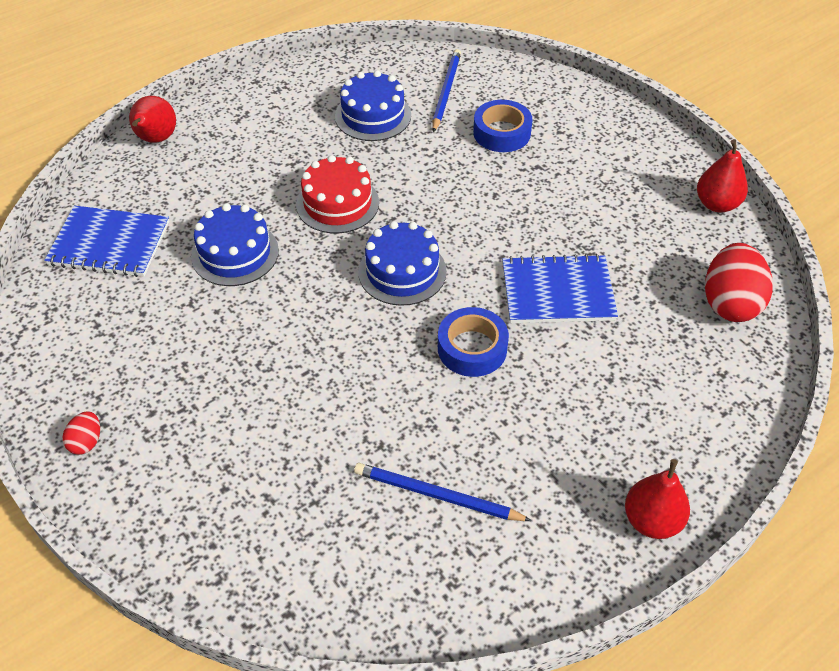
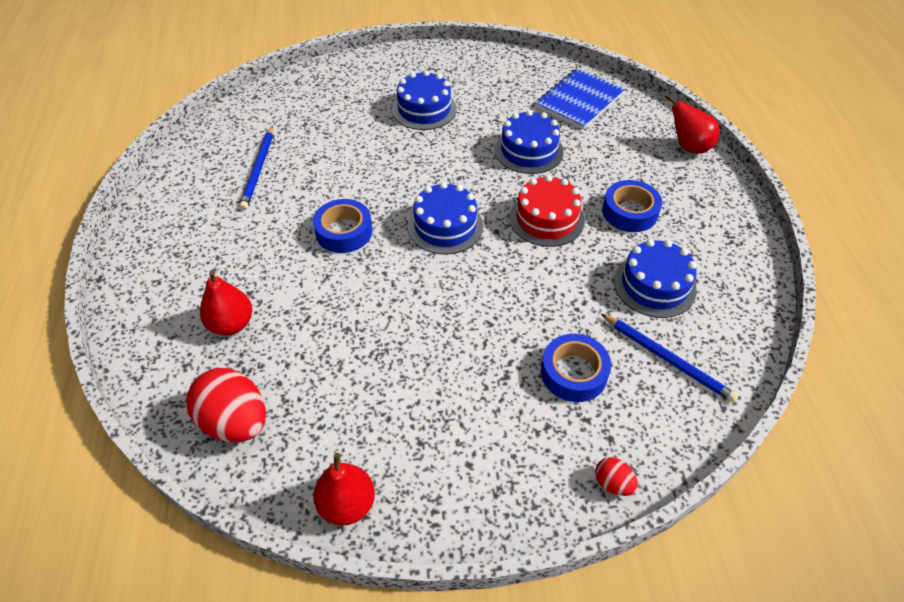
camera: 120 degrees right, 0 degrees up
(86, 442) = (421, 61): red egg -> red egg (613, 484)
(206, 383) = (424, 109): none -> blue cake
(288, 153) = (629, 212): none -> blue tape
(437, 495) = (258, 169): blue pencil -> blue pencil turned 135 degrees clockwise
(557, 292) = (350, 307): blue notebook -> none
(652, 520) = (141, 253): red pear -> red pear (231, 324)

